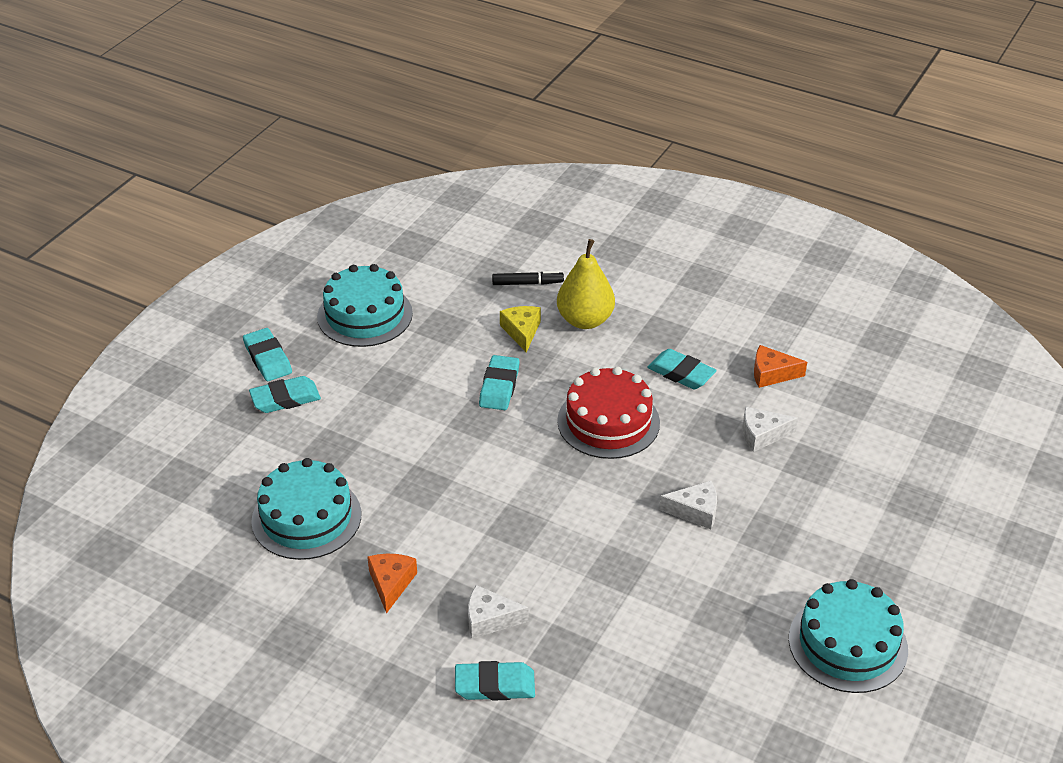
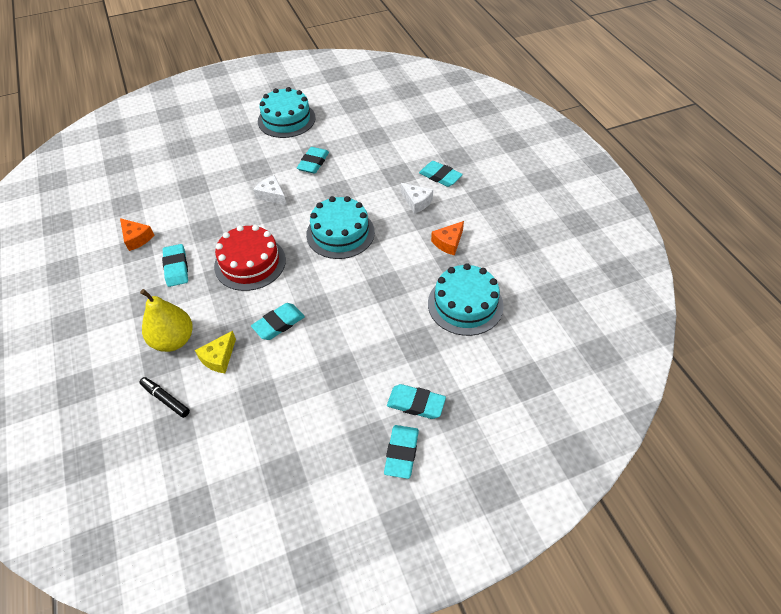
camera: 140 degrees left, 10 degrees up
(365, 315) = (299, 449): turquoise cake -> turquoise cake (340, 233)
(705, 592) = (313, 163): none -> turquoise eraser
(762, 435) = (191, 211): white cheese -> none

